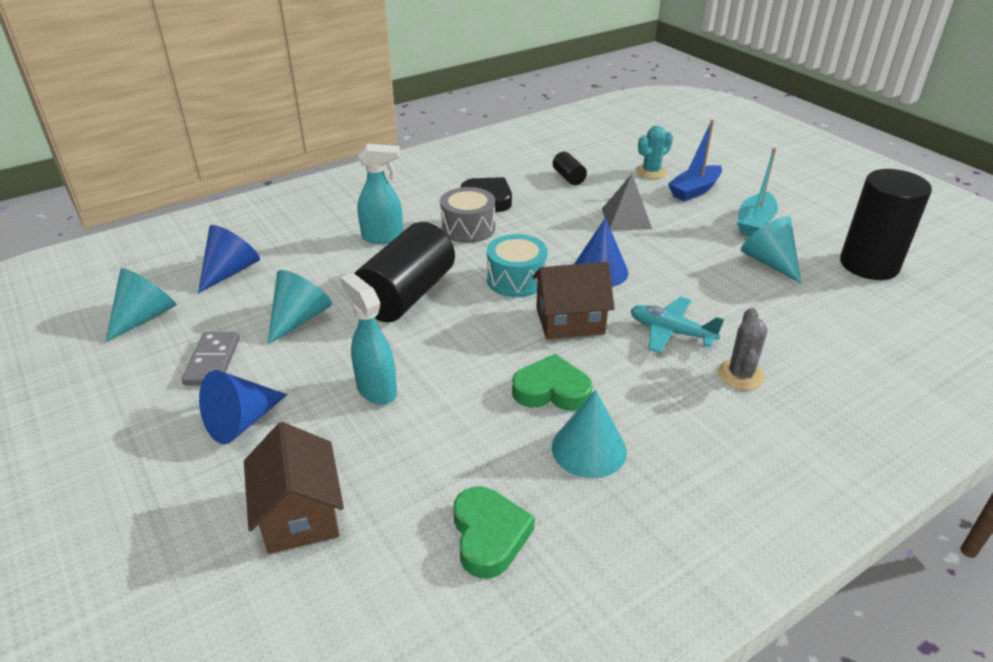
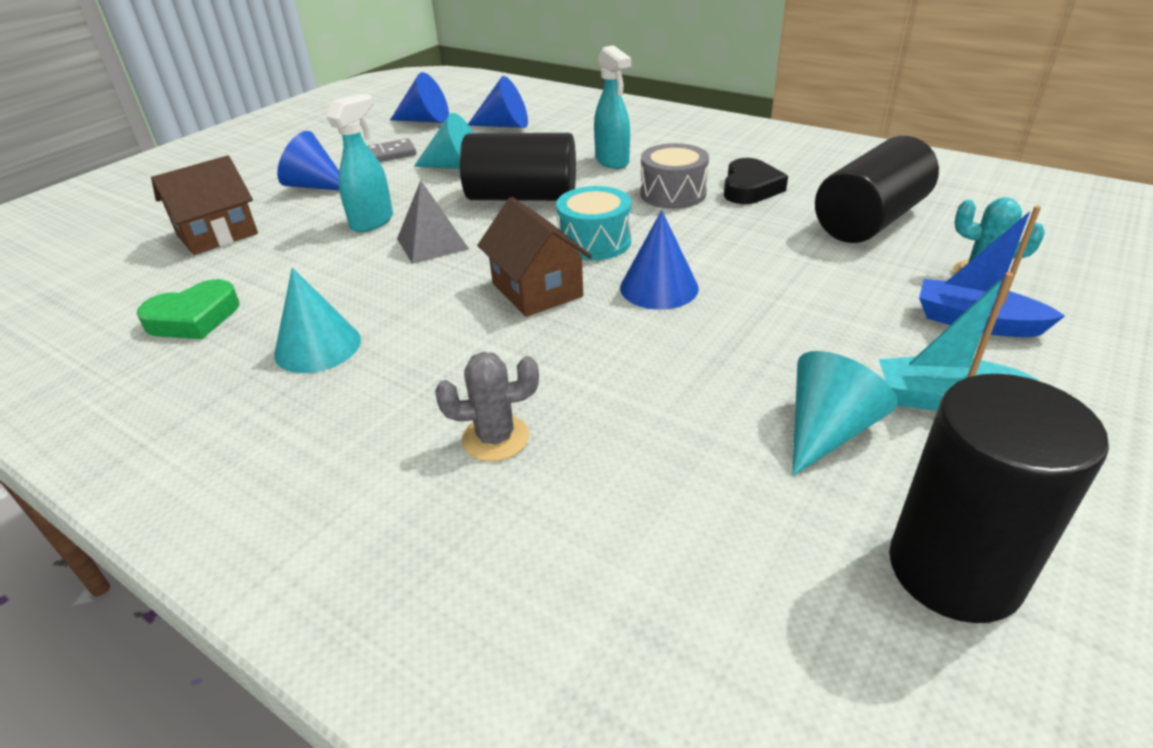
camera: 70 degrees right, 0 degrees up
(145, 317) = (425, 120): turquoise cone -> blue cone
(551, 390) = (405, 305): green heart -> none
(568, 177) = (869, 220): black cylinder -> black cylinder, size x2.25
(626, 218) = (812, 281): grey pyramid -> grey pyramid (432, 243)
(671, 332) = (560, 364): turquoise plane -> none

